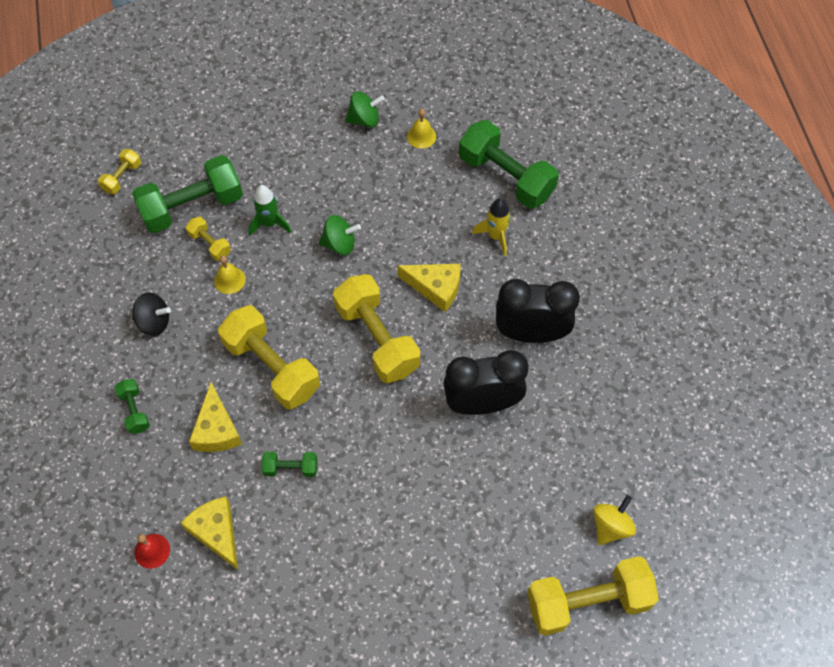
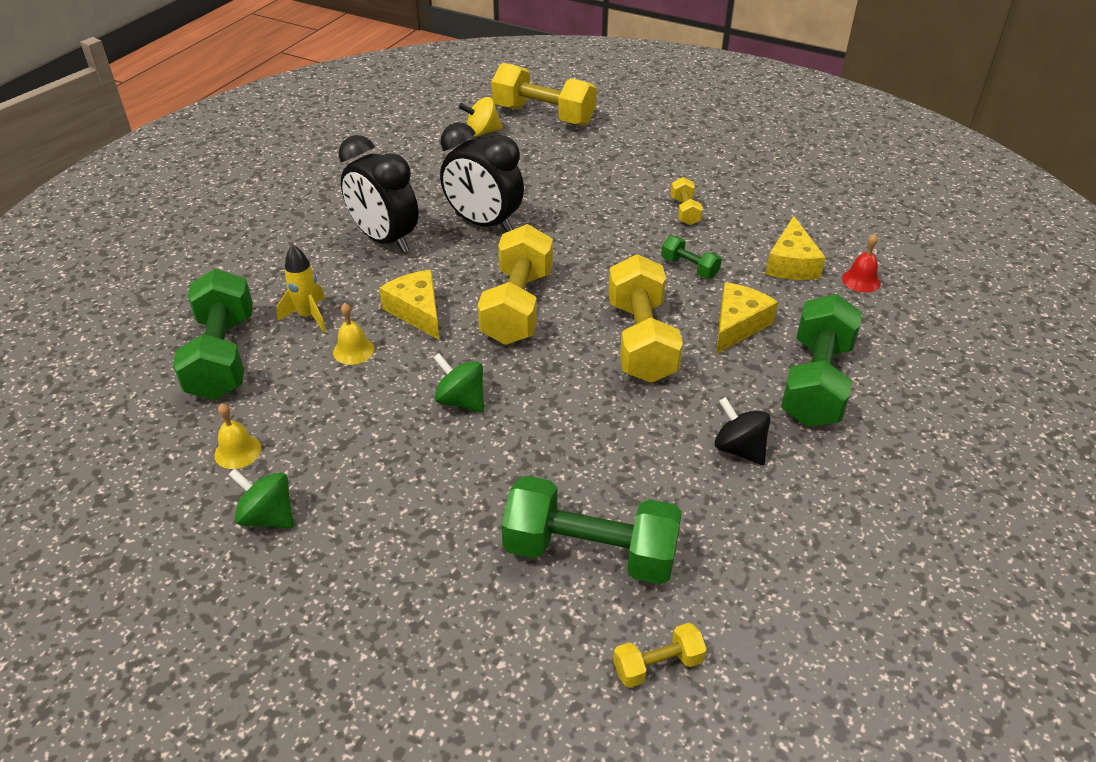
camera: 140 degrees left, 20 degrees down
(134, 410) = (816, 382): green dumbbell -> green dumbbell, size x2.12
(210, 244) = (606, 491): yellow dumbbell -> yellow dumbbell (685, 211)
(229, 280) = (616, 439): yellow bell -> yellow bell (353, 350)
(270, 223) = (514, 469): green rocket -> none

